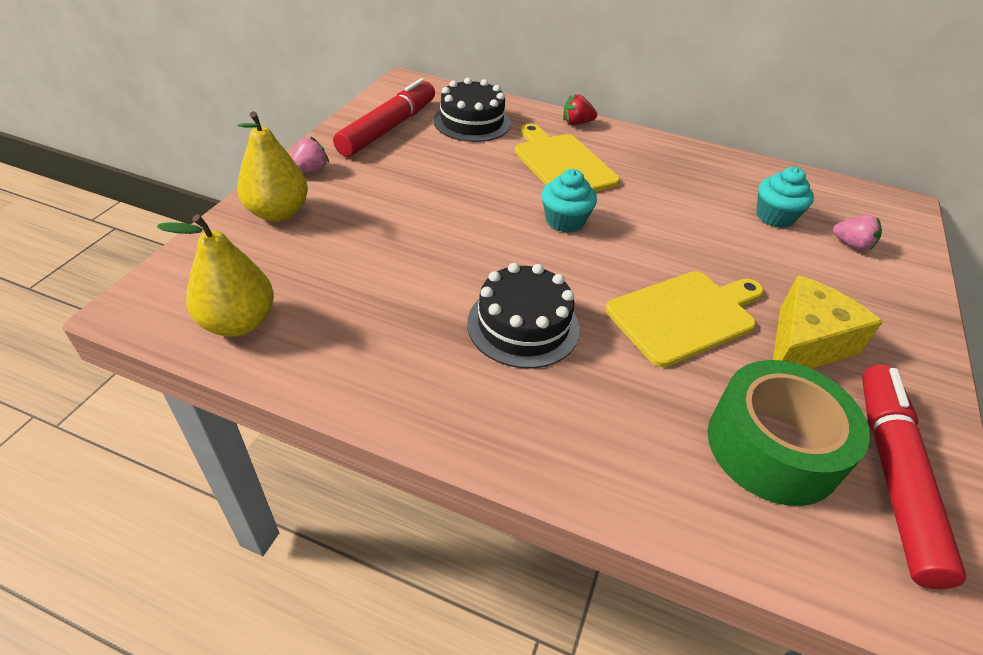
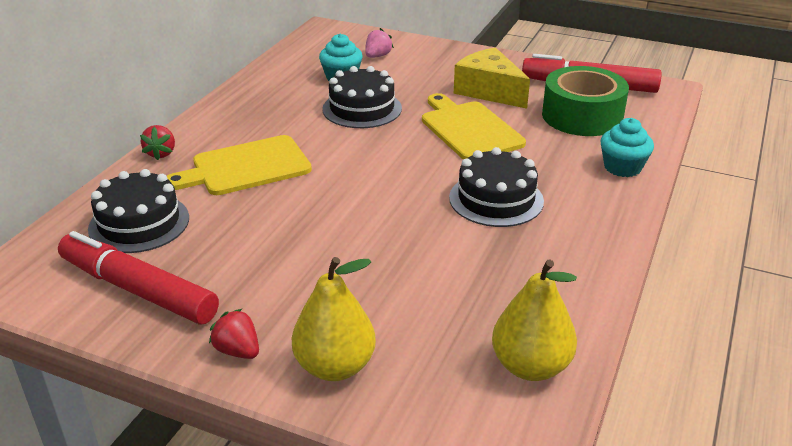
camera: 85 degrees left, 10 degrees down
(310, 170) = (238, 351): pink strawberry -> red strawberry
(565, 221) = (349, 172): turquoise cupcake -> turquoise cupcake (622, 167)
(703, 231) = (362, 109): none -> black cake

